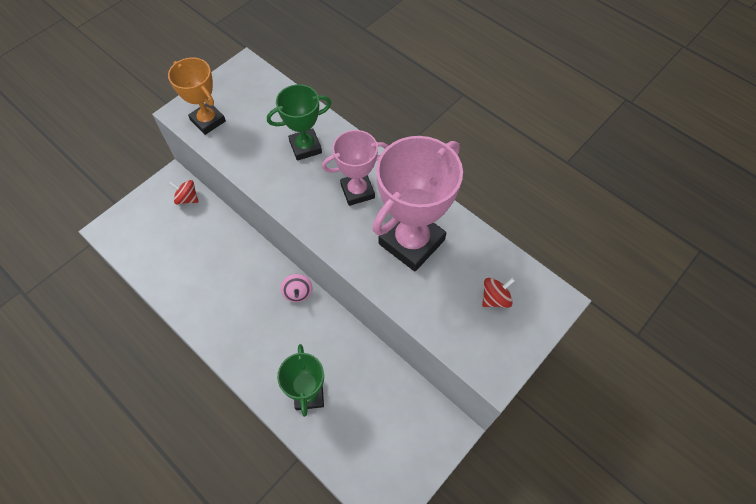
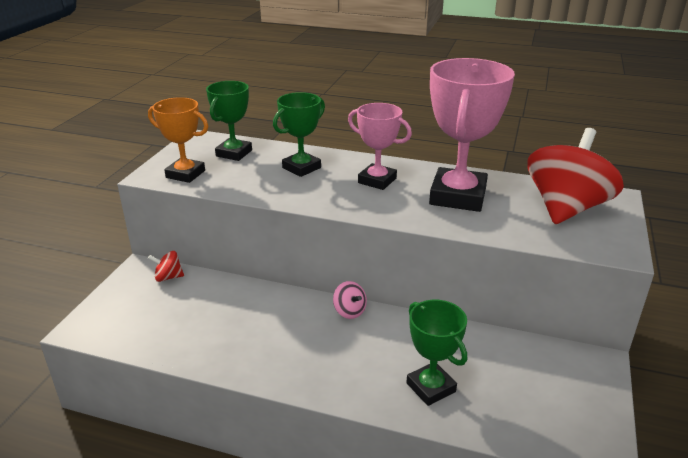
camera: 25 degrees left, 30 degrees down
(262, 103) = (234, 153): none -> green trophy
(357, 191) = (377, 180): pink trophy -> pink trophy turned 75 degrees clockwise
(495, 298) = (566, 208): red spinning top -> red spinning top, size x2.45

